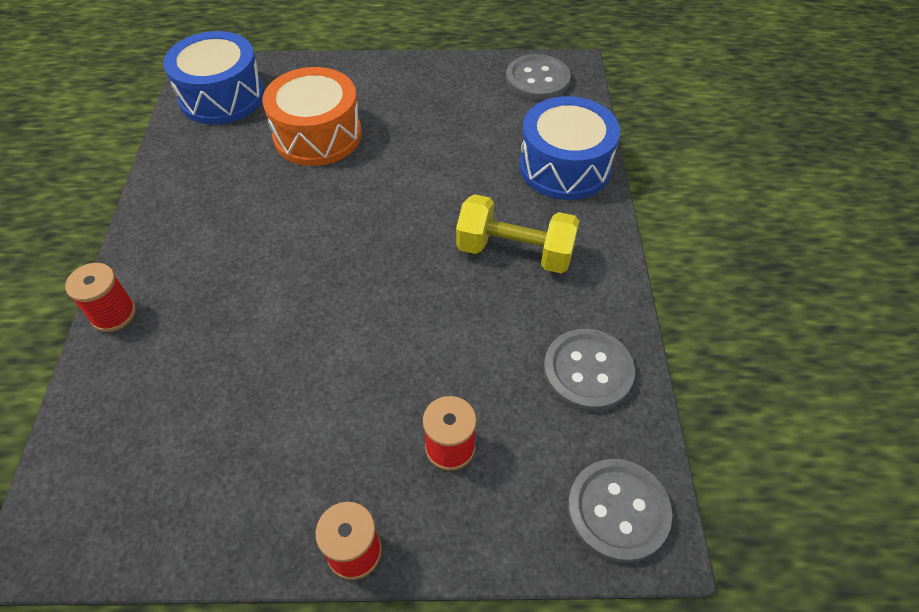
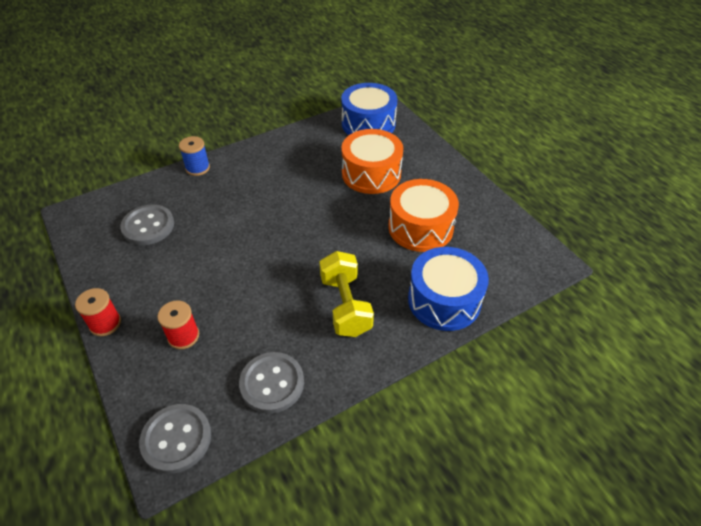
camera: 60 degrees right, 5 degrees down
(113, 314) = (197, 168): red spool -> blue spool
(445, 135) = (420, 227): none -> orange drum
(537, 80) = (519, 249): grey button -> grey button (148, 226)

